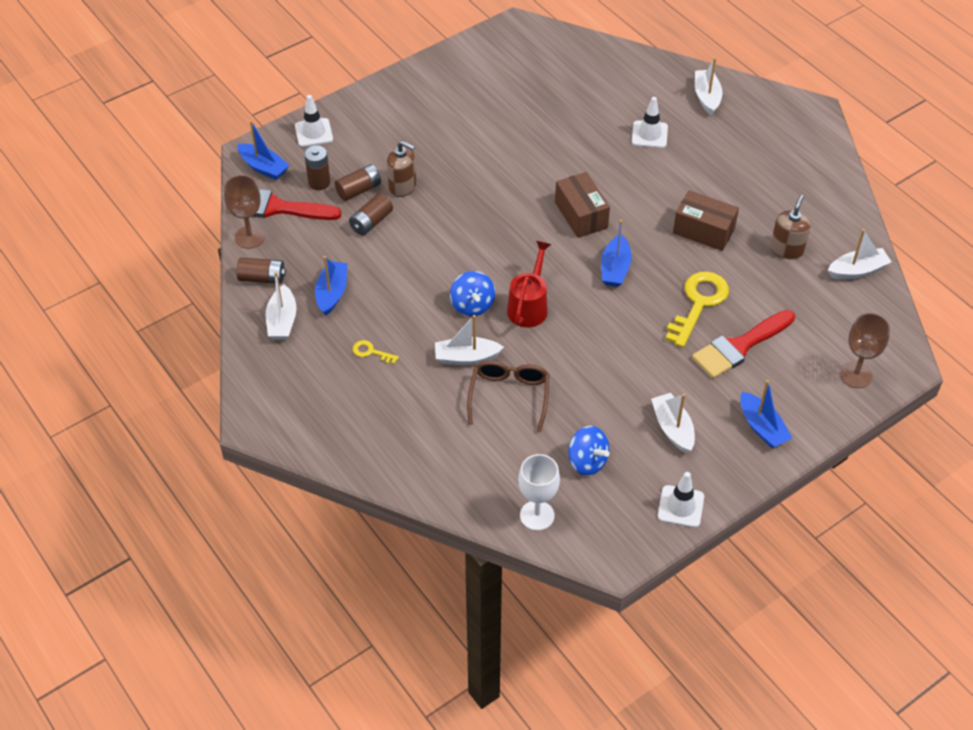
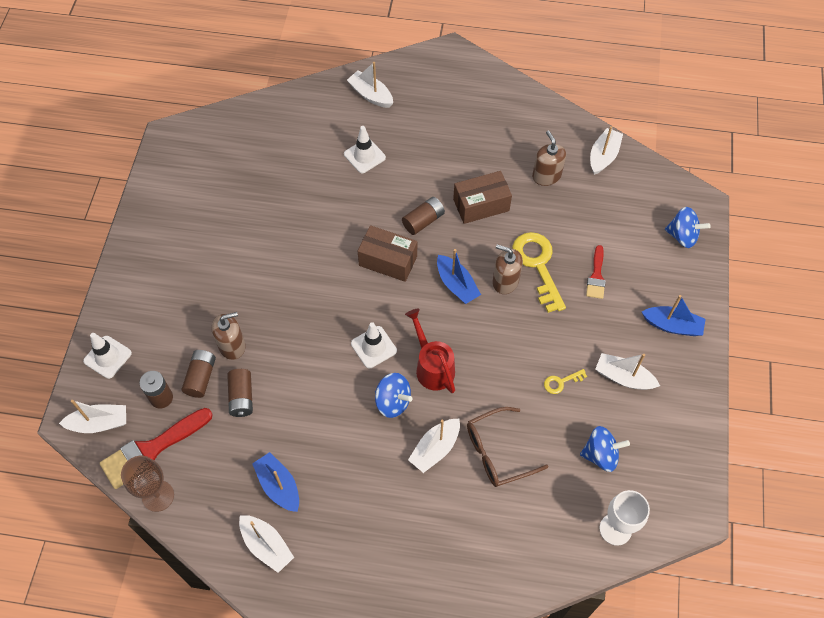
camera: 45 degrees left, 10 degrees up
(262, 278) = (209, 523): brown battery -> brown battery (423, 221)
(263, 167) = (99, 423): blue boat -> white boat
(371, 352) = (363, 509): yellow key -> yellow key (561, 382)
(509, 396) = (497, 452): brown glasses -> brown glasses turned 75 degrees counterclockwise
(657, 295) = (505, 281): none -> brown soap dispenser
(680, 506) = (690, 432): white traffic cone -> white traffic cone (373, 347)
(739, 346) = (596, 276): red brush -> red brush, size x0.57
(855, 375) = (682, 236): brown goblet -> blue spinning top

